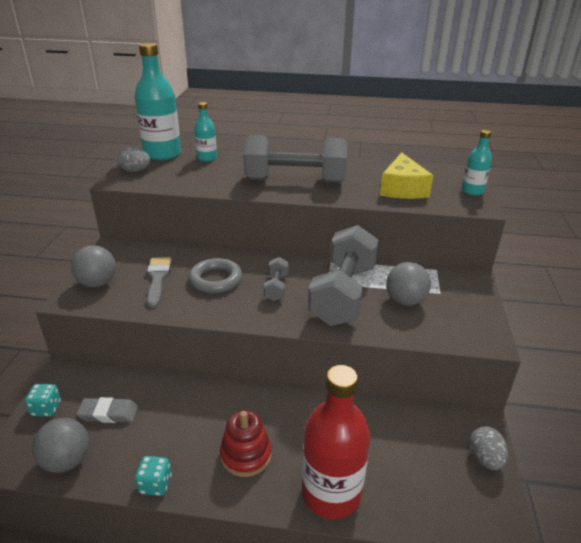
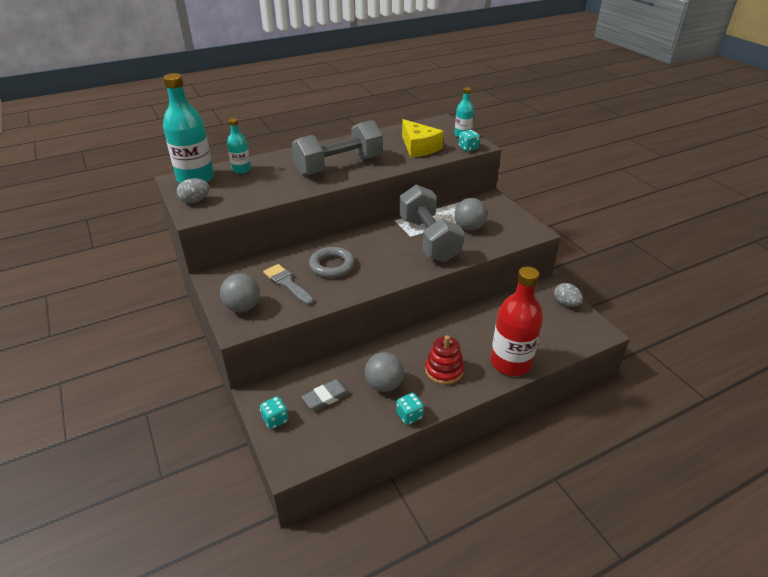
camera: 35 degrees left, 5 degrees up
(67, 461) = (335, 438): grey ball -> grey ball (384, 385)
(276, 287) = (381, 253): grey dumbbell -> none
(461, 206) = (468, 148): none -> turquoise dice

